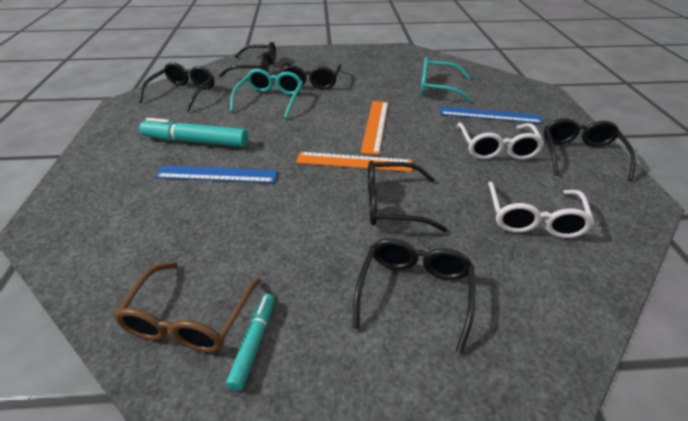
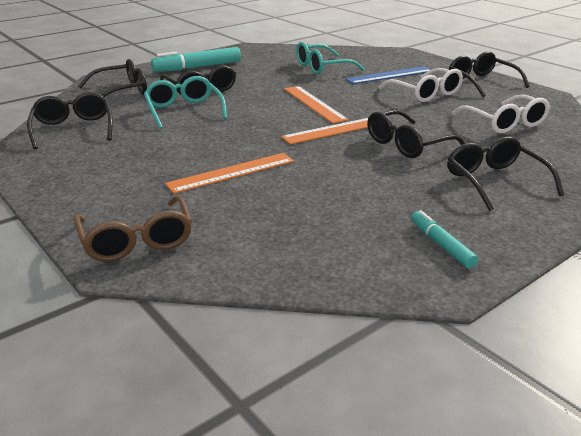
camera: 35 degrees left, 10 degrees down
(189, 319) = (375, 254): brown glasses -> brown glasses (137, 240)
(196, 141) = (165, 158): turquoise marker -> turquoise marker (198, 67)
(217, 174) = (232, 172): blue ruler -> orange ruler

